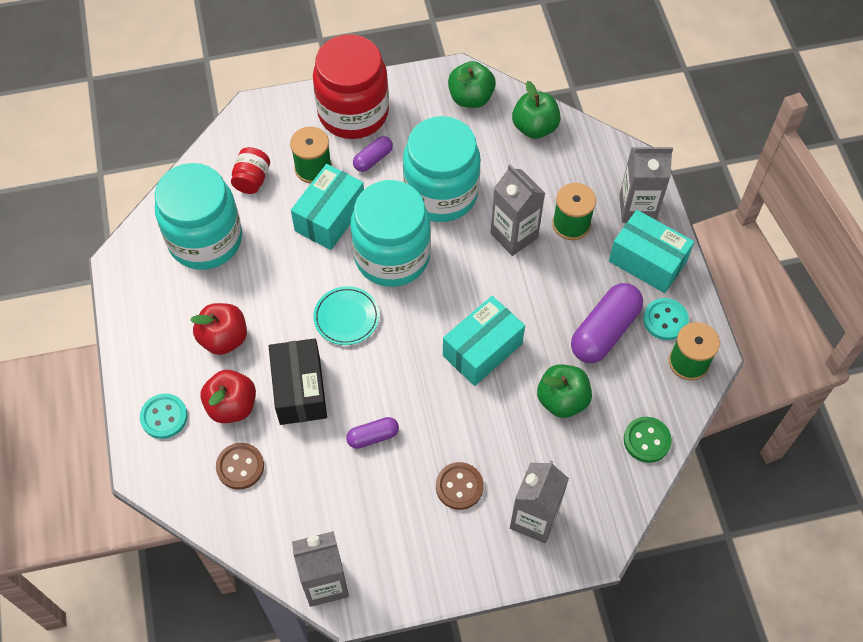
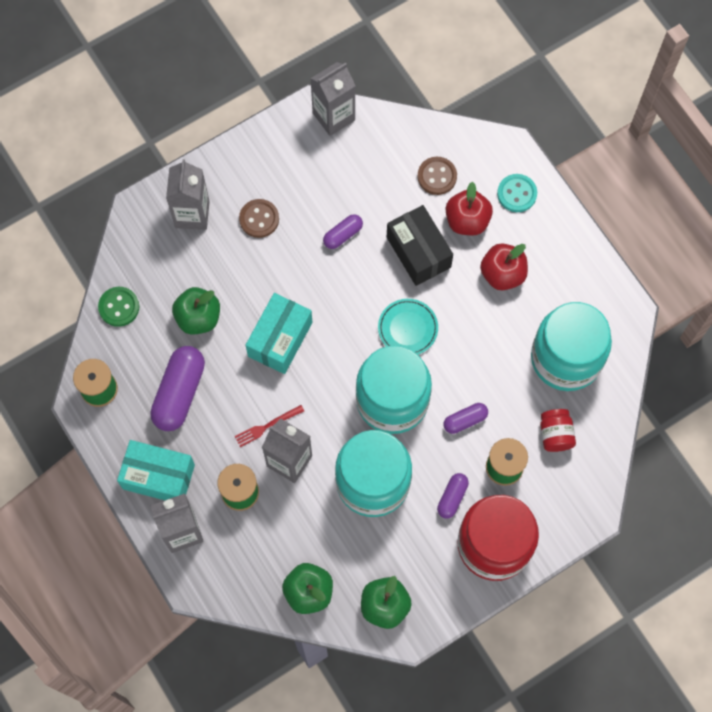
camera: 160 degrees right, 10 degrees up
(330, 217) = (465, 420): turquoise box -> purple capsule
(525, 272) = (267, 426): none -> red fork
(665, 320) = (128, 422): turquoise button -> none

